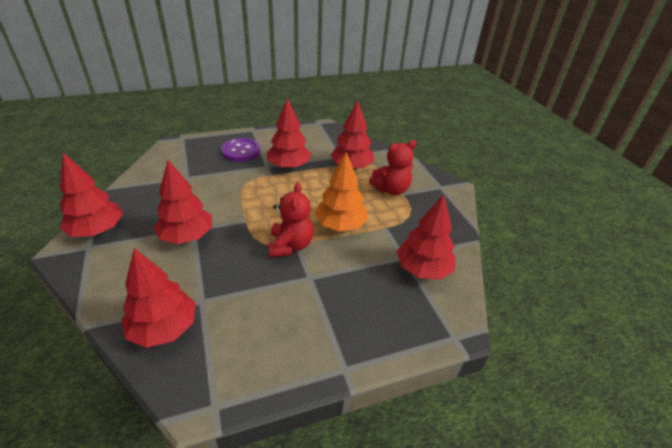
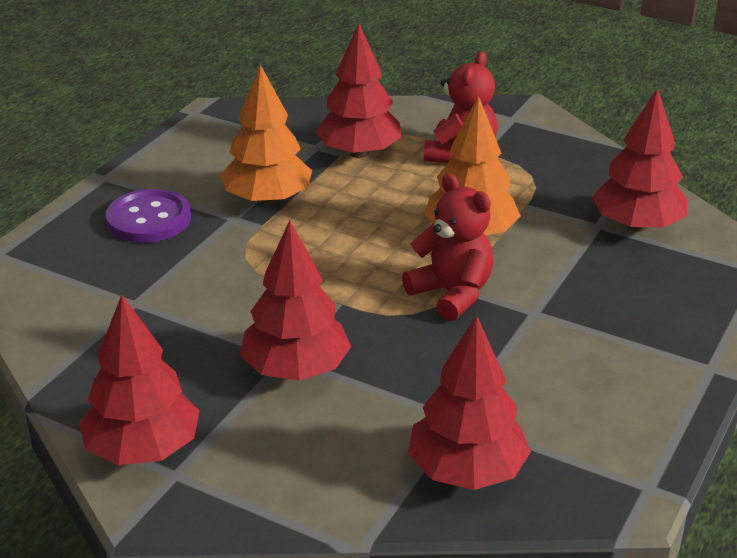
camera: 40 degrees left, 5 degrees down
(289, 166) = (267, 200): red tree -> orange tree

